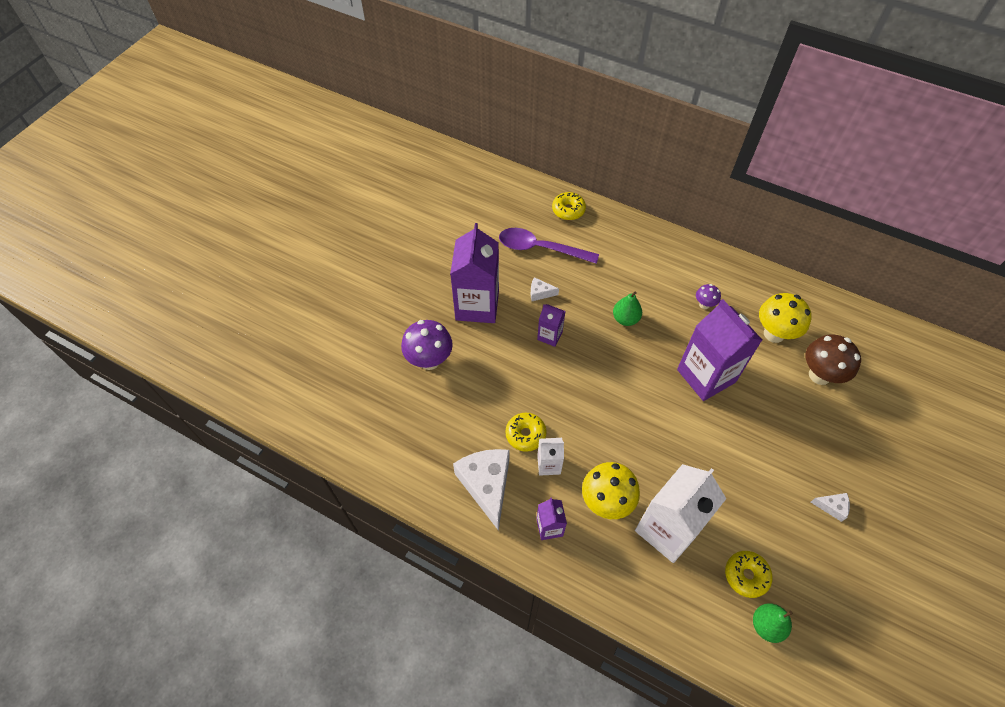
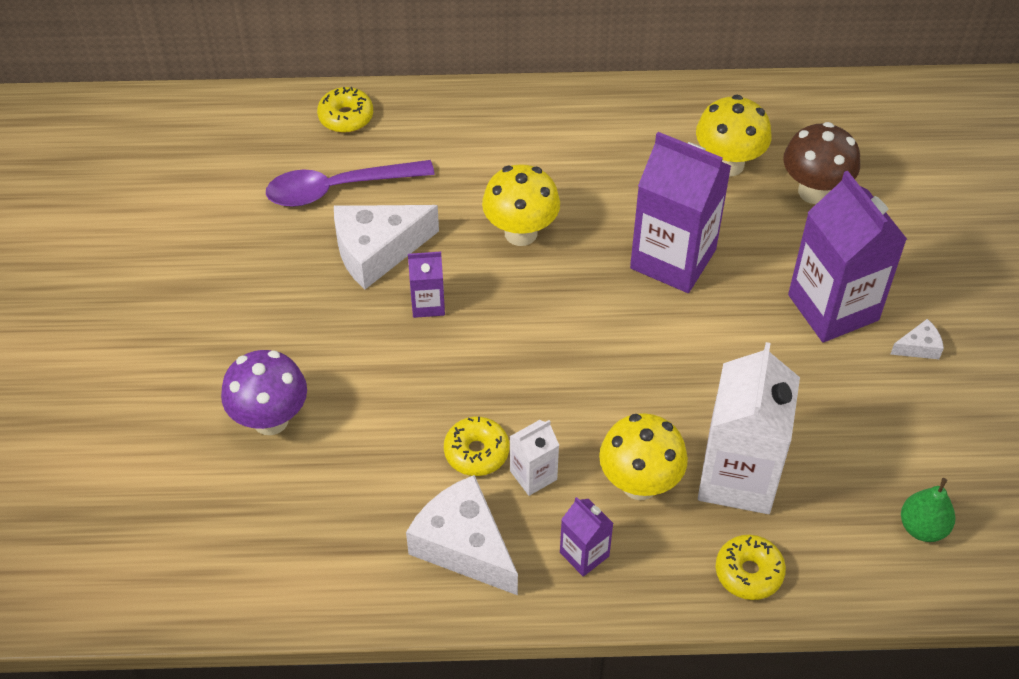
camera: 30 degrees left, 5 degrees down
(477, 305) = (293, 310): purple carton -> purple carton (833, 307)
(540, 293) = (377, 251): white cheese -> white cheese, size x2.22
(625, 319) = (520, 233): green pear -> yellow mushroom
(704, 304) = (616, 166): purple mushroom -> none
(746, 575) = (865, 482): yellow donut -> yellow donut (748, 572)

